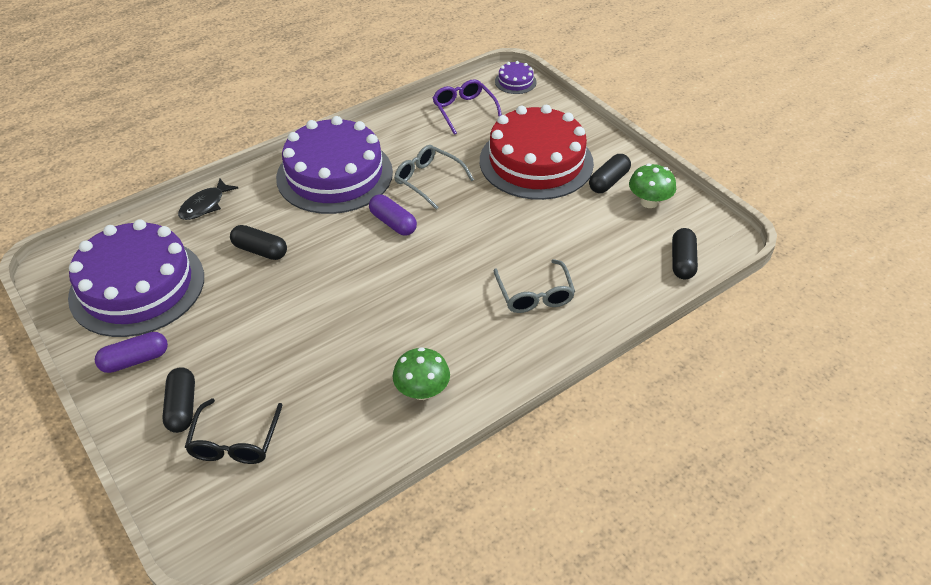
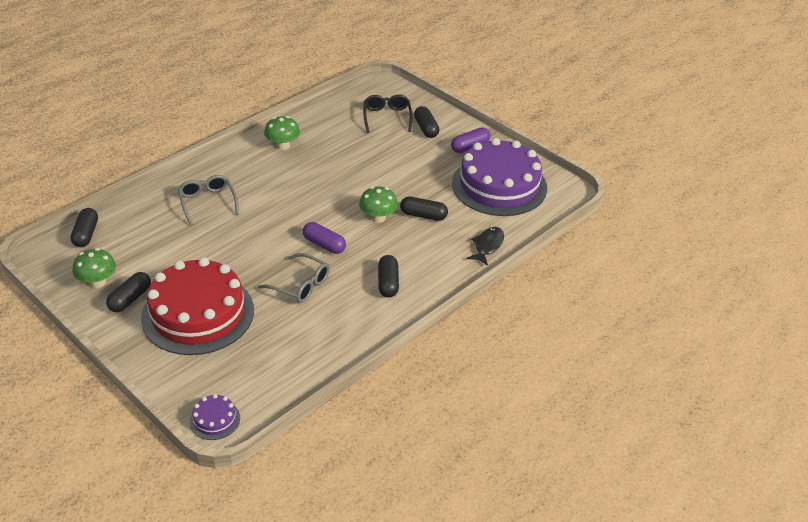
camera: 170 degrees right, 5 degrees down
(317, 252) = (378, 218): none -> green mushroom
(334, 175) = (388, 283): purple cake -> black capsule
(464, 110) = (273, 369): purple glasses -> none

